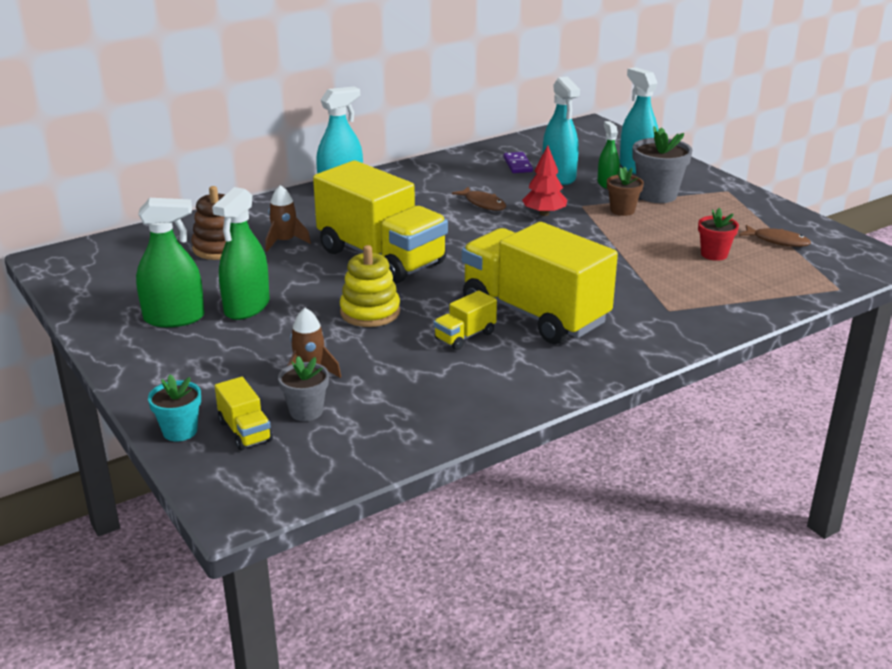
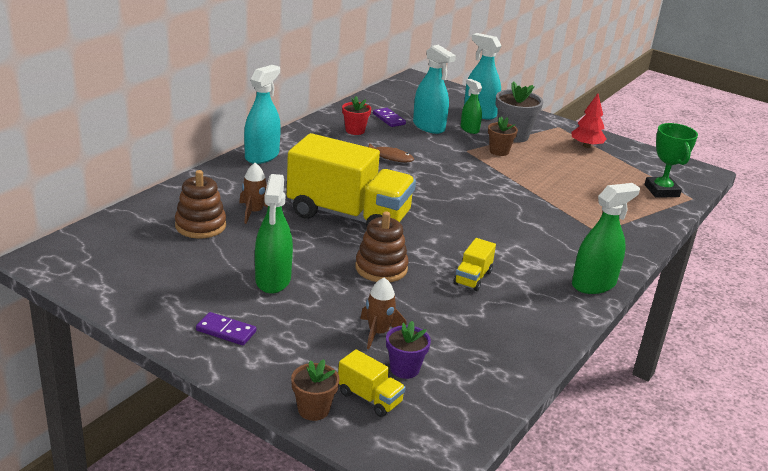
camera: 25 degrees left, 0 degrees up
(159, 346) = (226, 331): none -> purple domino
(174, 318) = (216, 301): green spray bottle -> green spray bottle (593, 284)
(180, 431) = (313, 409): turquoise flower pot -> brown flower pot
(306, 411) = (404, 369): grey flower pot -> purple flower pot
(370, 312) = (381, 268): yellow stacking toy -> brown stacking toy
(534, 314) = (507, 250): yellow truck -> none
(544, 213) = (444, 161): red tree -> red tree (586, 146)
(714, 254) = (591, 181): red flower pot -> red flower pot (355, 130)
(777, 241) = (624, 164): brown fish -> none
(802, 276) = (661, 191): none -> green trophy

